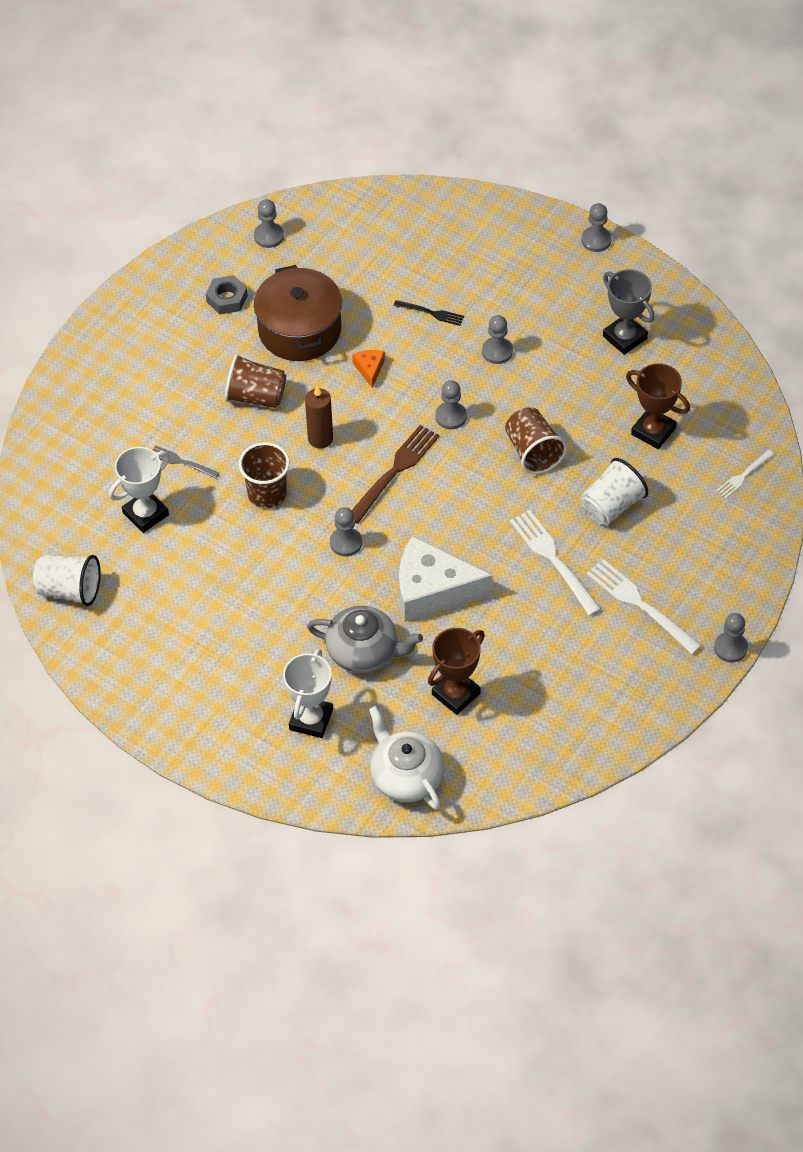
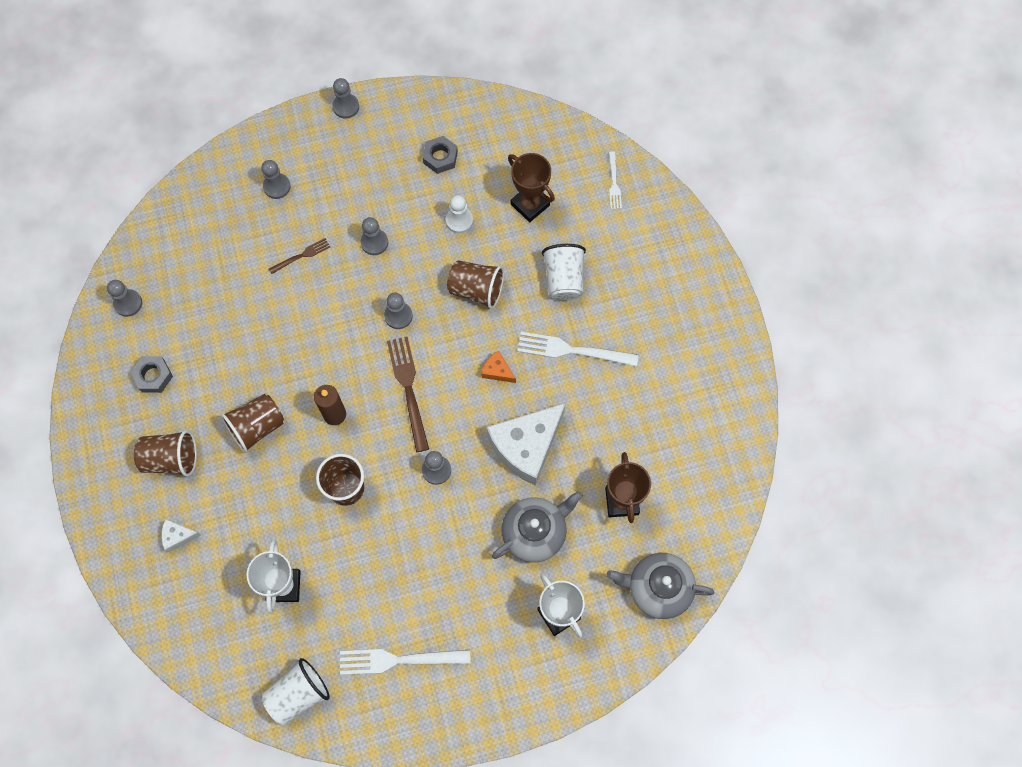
camera: 50 degrees left, 15 degrees up
(116, 415) = (178, 536): none -> white cheese
(173, 362) = (171, 459): none -> brown cup
(181, 462) = (263, 524): grey fork -> none
(299, 330) = (229, 351): brown pot -> none
(369, 369) = (308, 334): orange cheese -> orange cheese (497, 371)
(406, 776) = (658, 588): white teapot -> grey teapot
(431, 313) = (301, 256): black fork -> brown fork
(582, 393) = (459, 220): none -> white pawn
(624, 337) = (440, 157): grey trophy -> grey nut
(640, 605) = (655, 328): white fork -> white fork (399, 660)
(653, 431) = (530, 205): brown trophy -> brown trophy turned 60 degrees clockwise
(730, 648) = (735, 303): grey pawn -> grey pawn (277, 186)

